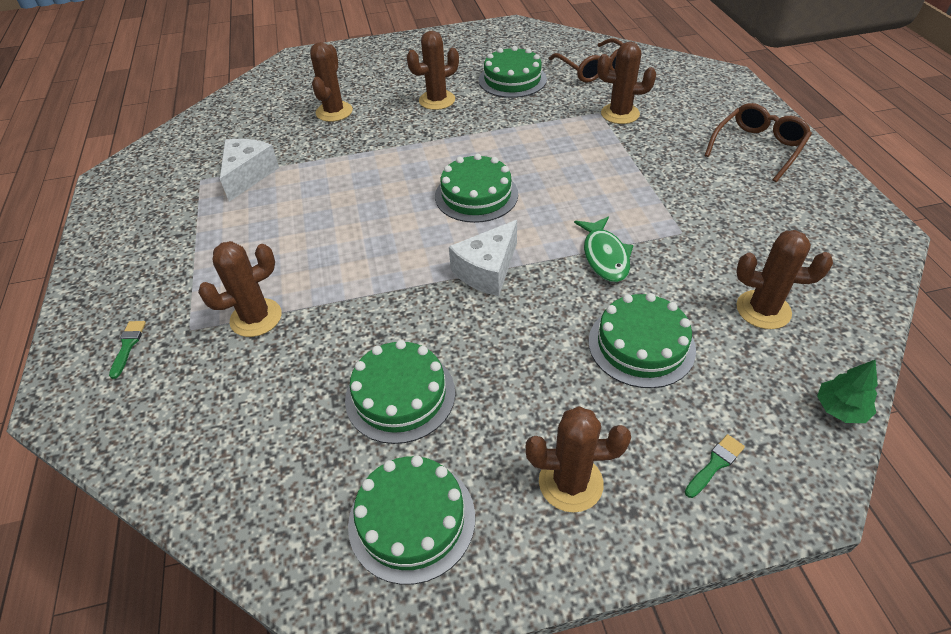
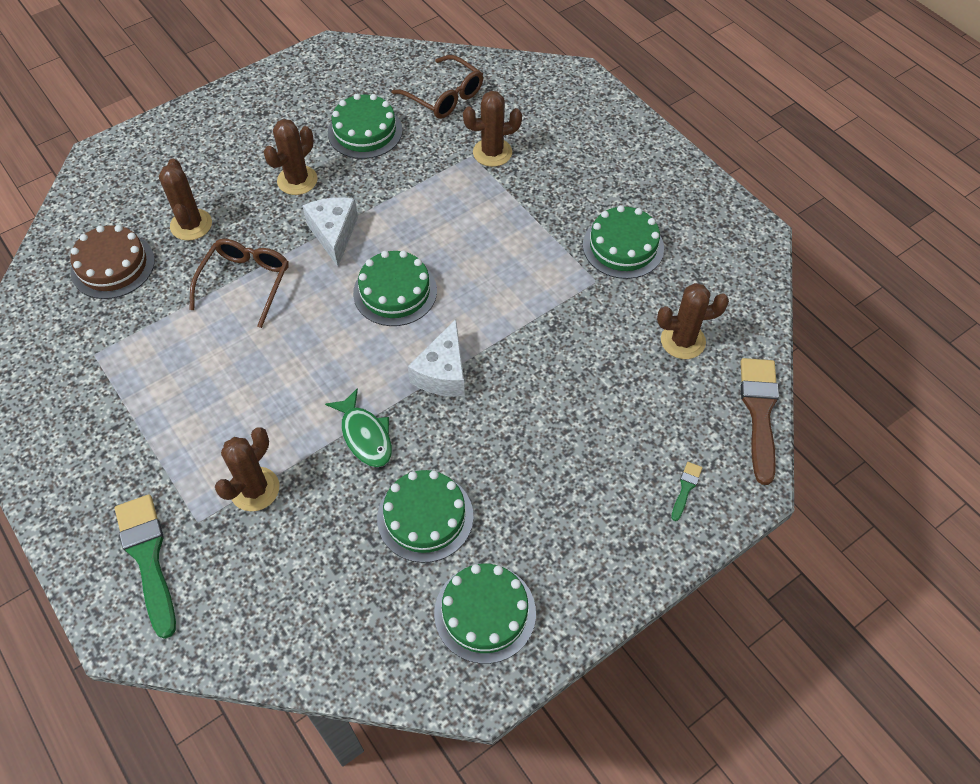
camera: 25 degrees left, 10 degrees up
(128, 345) = (147, 557): green brush -> green brush, size x2.22
(248, 175) = (145, 334): white cheese -> white cheese (334, 234)
(257, 125) = (113, 266): none -> brown cake
(570, 483) = (589, 540): brown cactus -> none
(604, 256) = (539, 326): green fish -> green fish (365, 435)
(641, 345) = (599, 405): green cake -> green cake (623, 246)
(758, 148) = (632, 164): brown glasses -> brown glasses (245, 283)
(840, 409) = (759, 412): green tree -> brown brush

